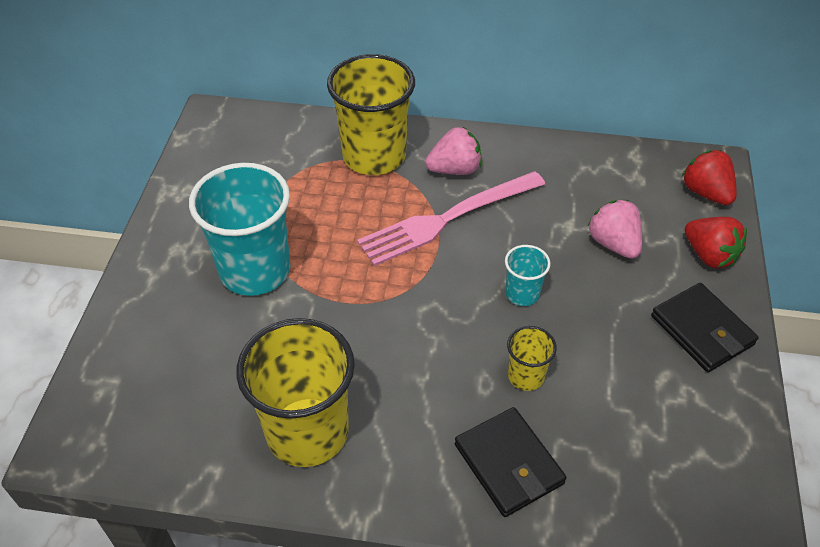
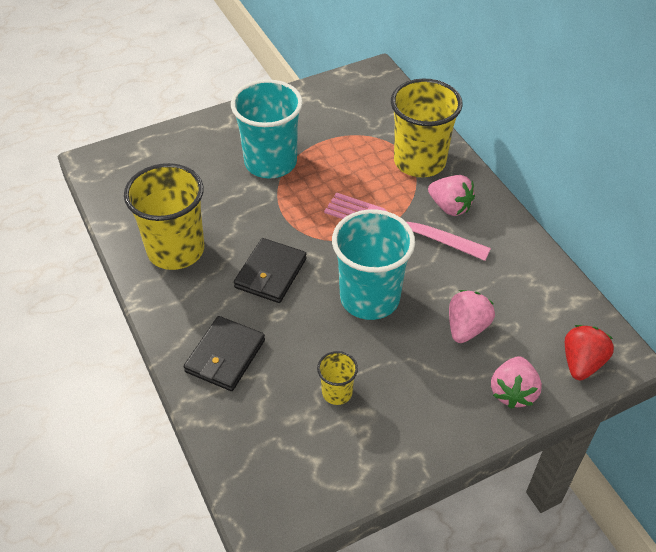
camera: 55 degrees right, 0 degrees up
(522, 294) = (369, 298): turquoise cup -> turquoise cup, size x2.14
(526, 376) = (301, 333): yellow cup -> yellow cup (337, 392)
(702, 330) = (430, 417): black wallet -> black wallet (270, 273)
(709, 255) = (512, 392): red strawberry -> pink strawberry

